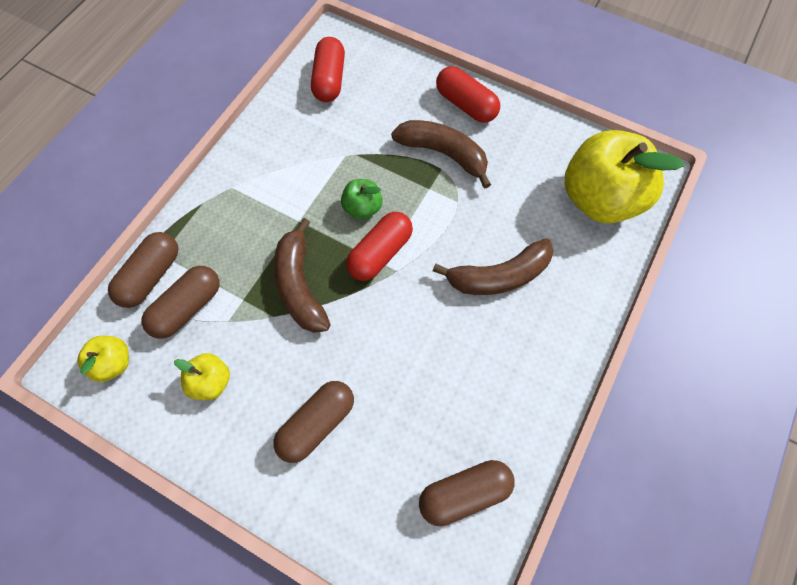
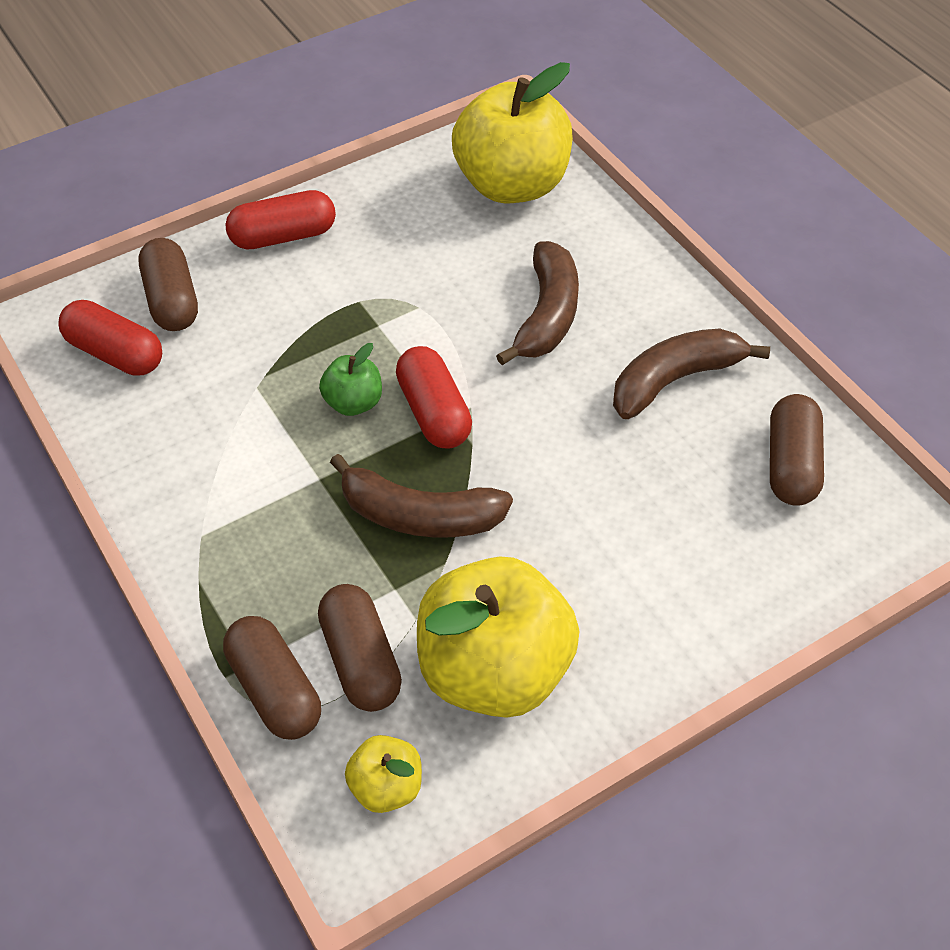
camera: 60 degrees left, 15 degrees down
(211, 382) = (495, 671): yellow apple -> yellow apple, size x2.19
(317, 424) = (626, 573): brown capsule -> brown capsule (172, 300)
(444, 154) = (338, 289): brown banana -> brown banana (675, 380)

